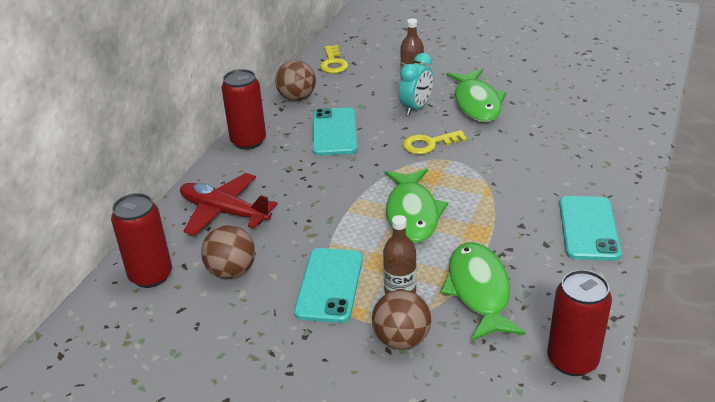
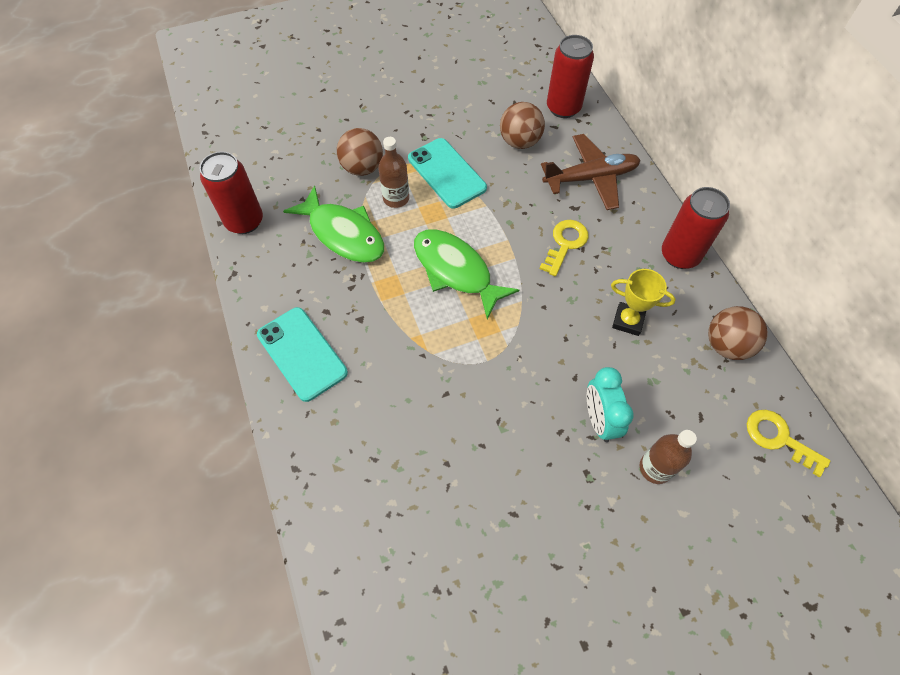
camera: 135 degrees right, 25 degrees up
(224, 212) = (591, 178): red plane -> brown plane
(334, 132) = (628, 321): turquoise phone -> yellow trophy
(429, 144) = (527, 368): yellow key -> yellow key (565, 244)
(477, 103) = (547, 479): green fish -> none

